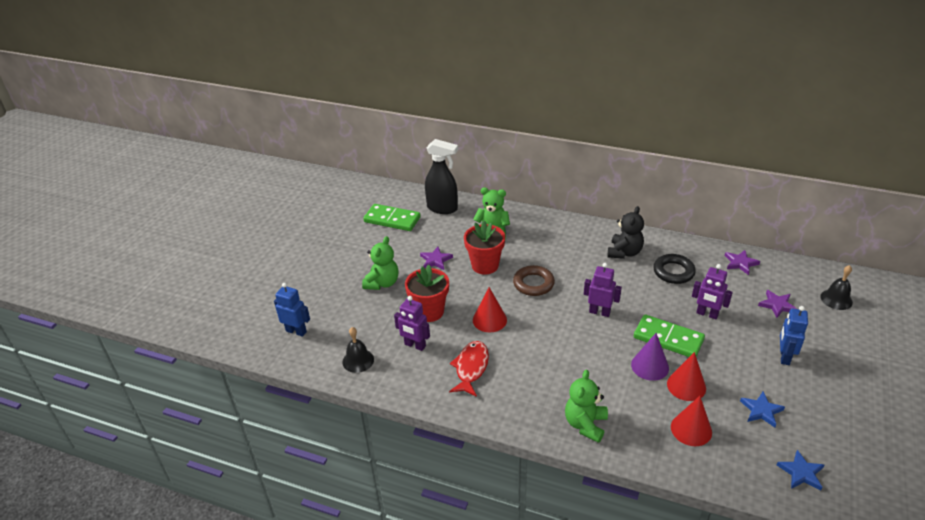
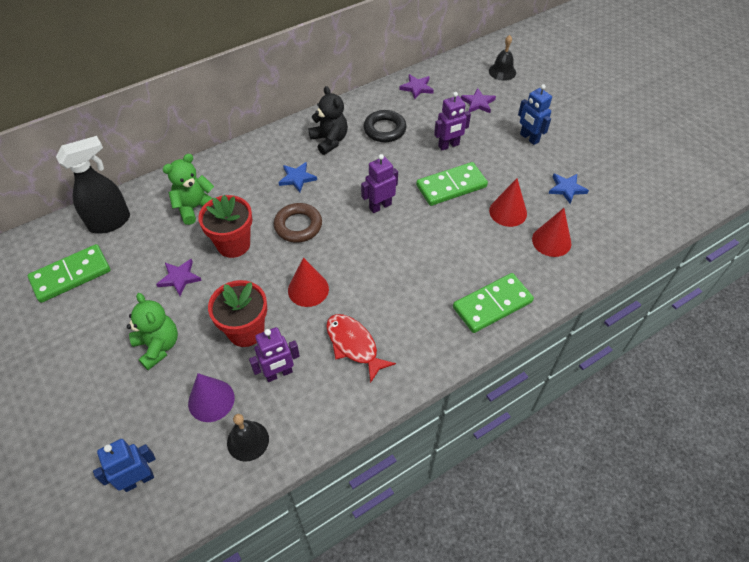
camera: 55 degrees left, 15 degrees up
(585, 424) = (492, 304): green teddy bear -> green domino
(650, 366) = (468, 218): purple cone -> purple cone (211, 400)
(801, 472) = (635, 211): blue star -> blue star (297, 178)

